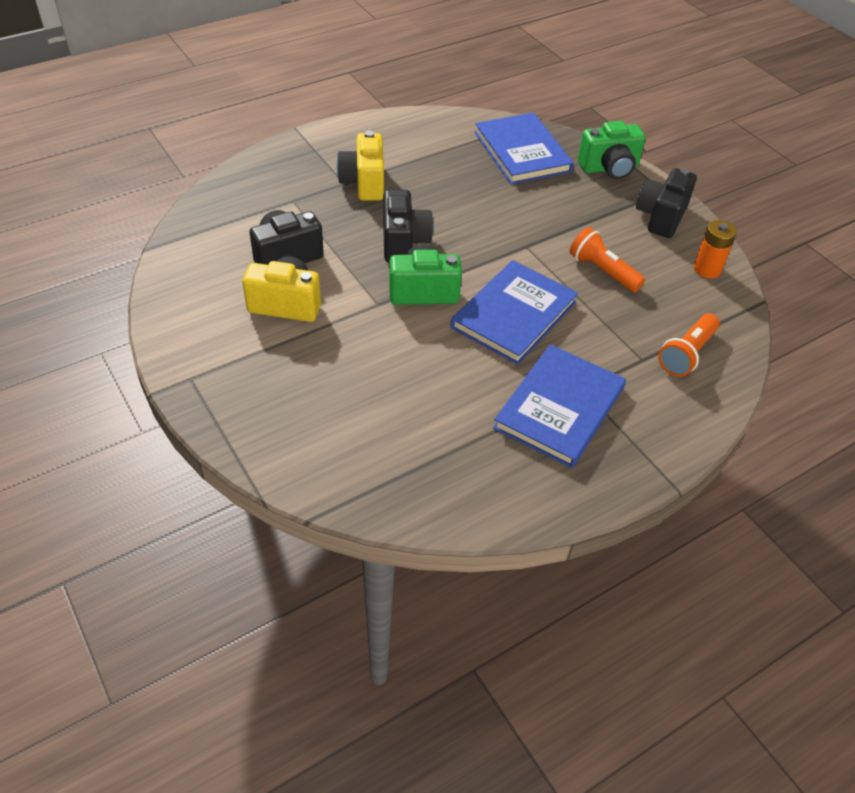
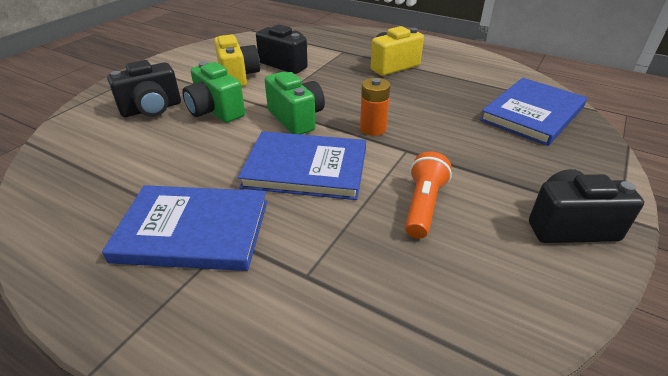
camera: 65 degrees right, 10 degrees down
(403, 242) = (345, 96): black camera -> black camera (152, 109)
(609, 168) = (592, 167): green camera -> green camera (215, 111)
(687, 354) = (345, 316): orange flashlight -> none
(707, 269) = (527, 295): orange battery -> orange battery (373, 128)

